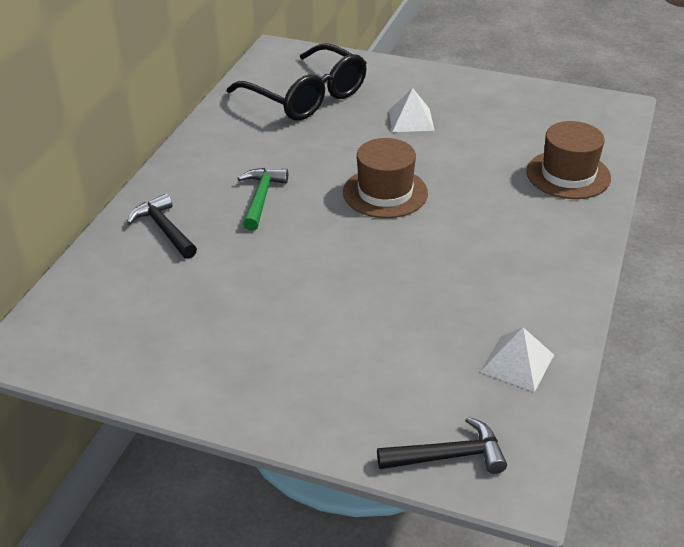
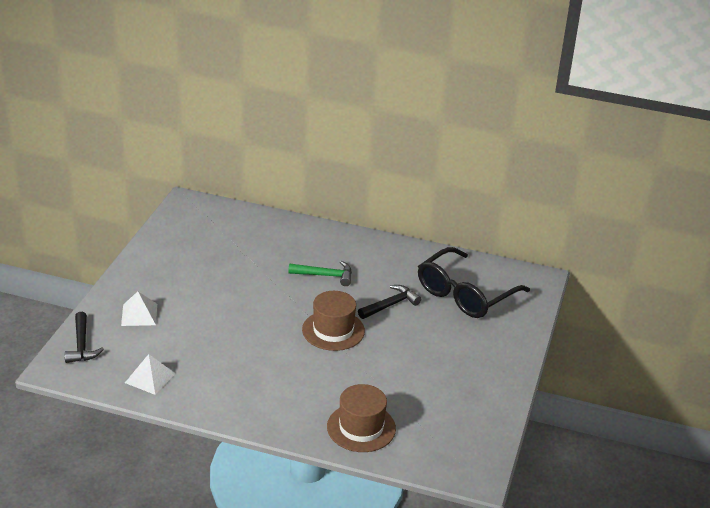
camera: 85 degrees right, 5 degrees down
(164, 229) = (290, 239): black hammer -> black hammer (390, 305)
(411, 120) = (436, 347): white pyramid -> white pyramid (139, 314)

